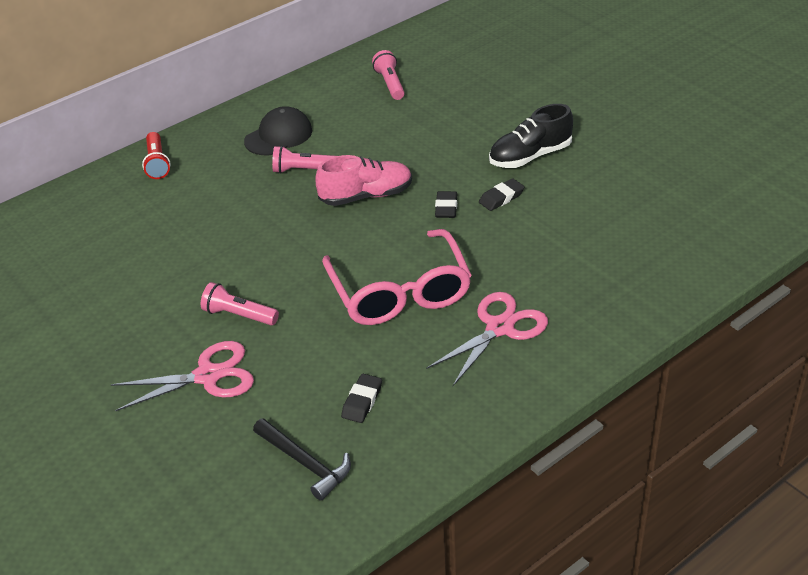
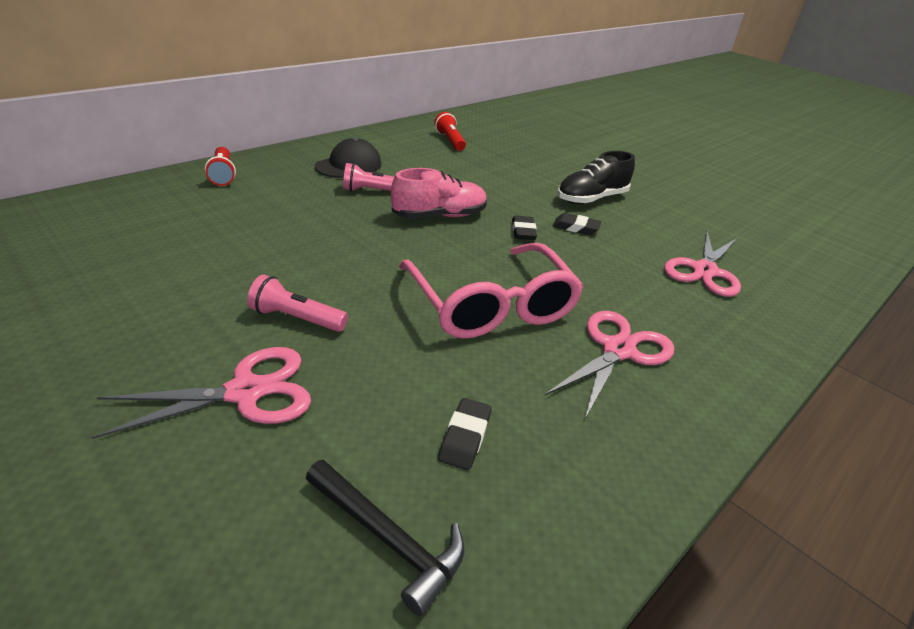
camera: 10 degrees left, 5 degrees down
(390, 84) = (450, 141): pink flashlight -> red flashlight
(501, 198) = (575, 227): black eraser -> black eraser turned 60 degrees clockwise
(615, 240) = (704, 271): none -> pink scissors

